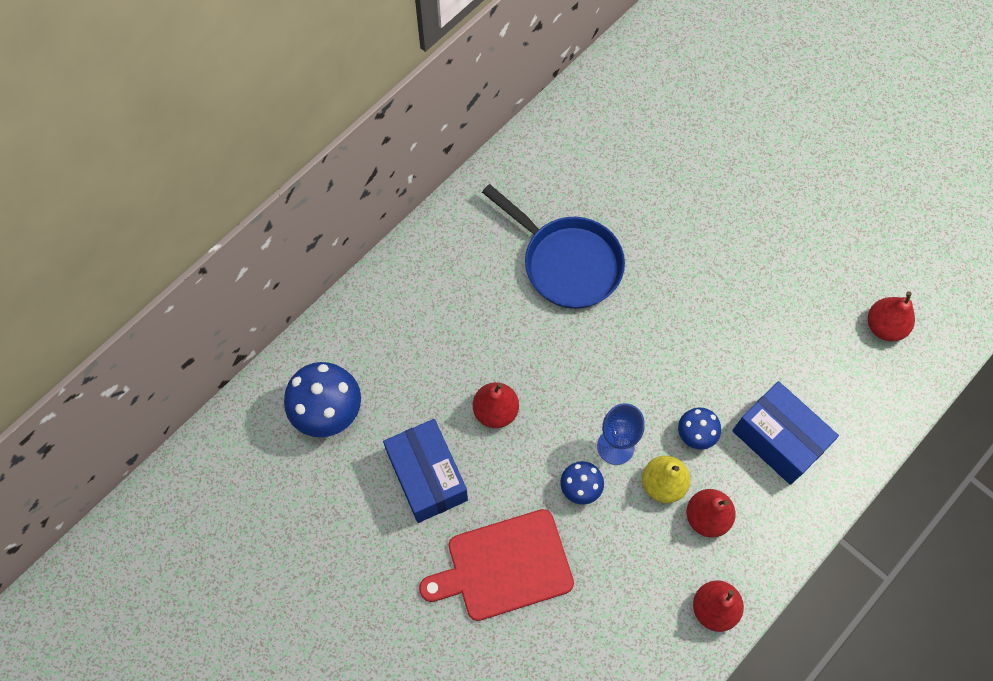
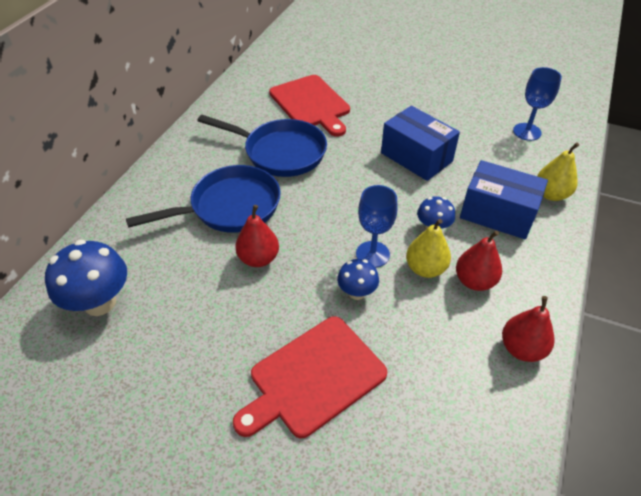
camera: 20 degrees left, 20 degrees down
(427, 477) = (211, 326): blue box -> blue box (416, 157)
(485, 329) = (230, 207): none -> blue pan
(632, 189) = (311, 104): none -> red cutting board
(856, 433) = (551, 194): none -> yellow pear
(884, 326) = (527, 132): red pear -> blue goblet

